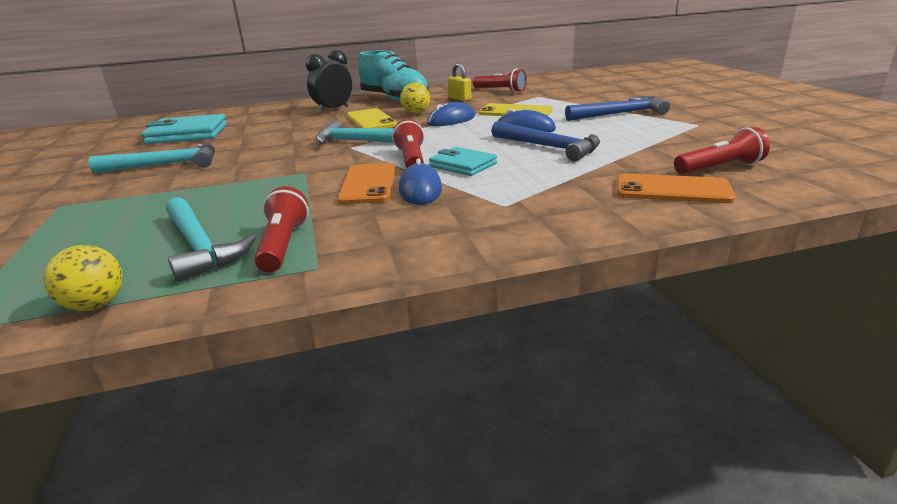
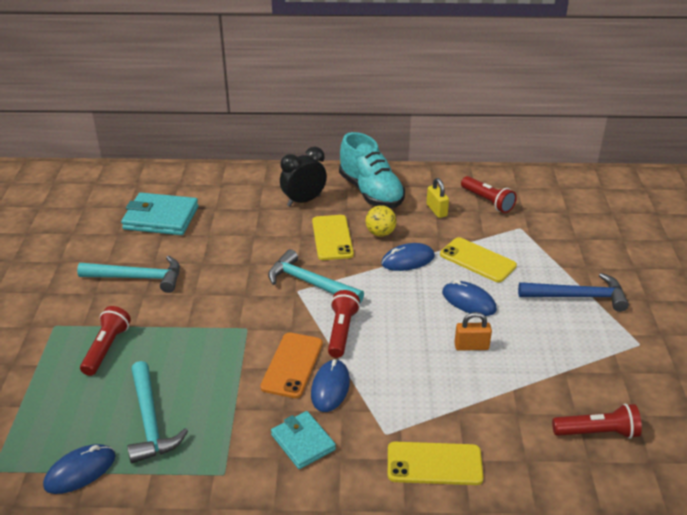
camera: 15 degrees right, 10 degrees up
(96, 305) = (80, 471): yellow ball -> blue mouse
(283, 245) = (207, 437): red flashlight -> red flashlight (106, 348)
(463, 165) = (381, 356): turquoise wallet -> turquoise wallet (303, 442)
(549, 147) = (471, 346): blue hammer -> orange padlock
(576, 213) = (434, 464): none -> yellow phone
(672, 190) = (532, 454): orange phone -> none

